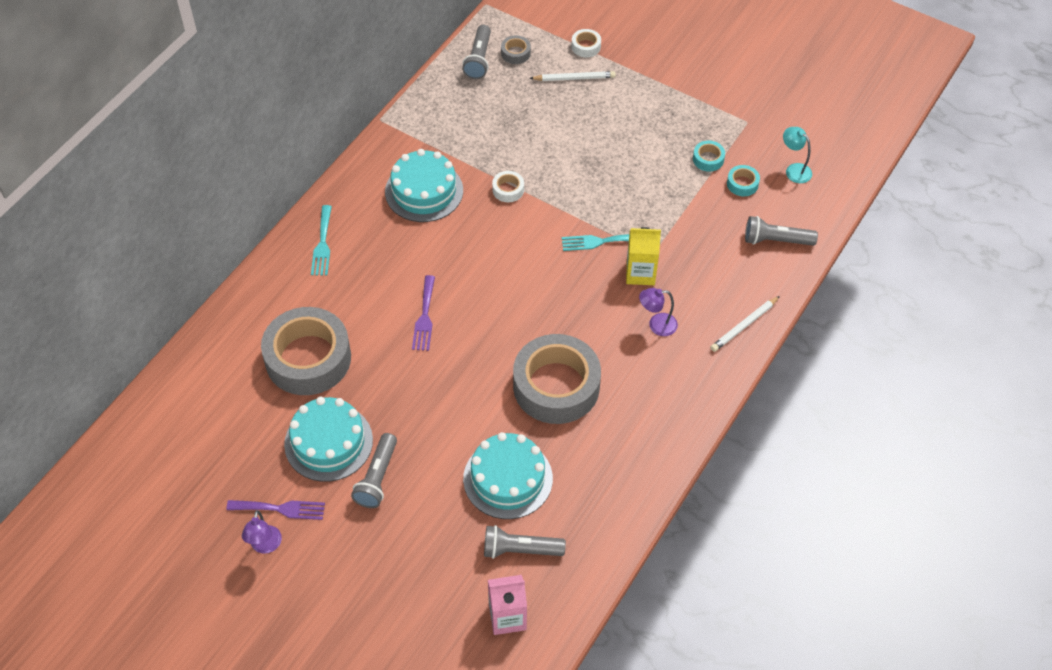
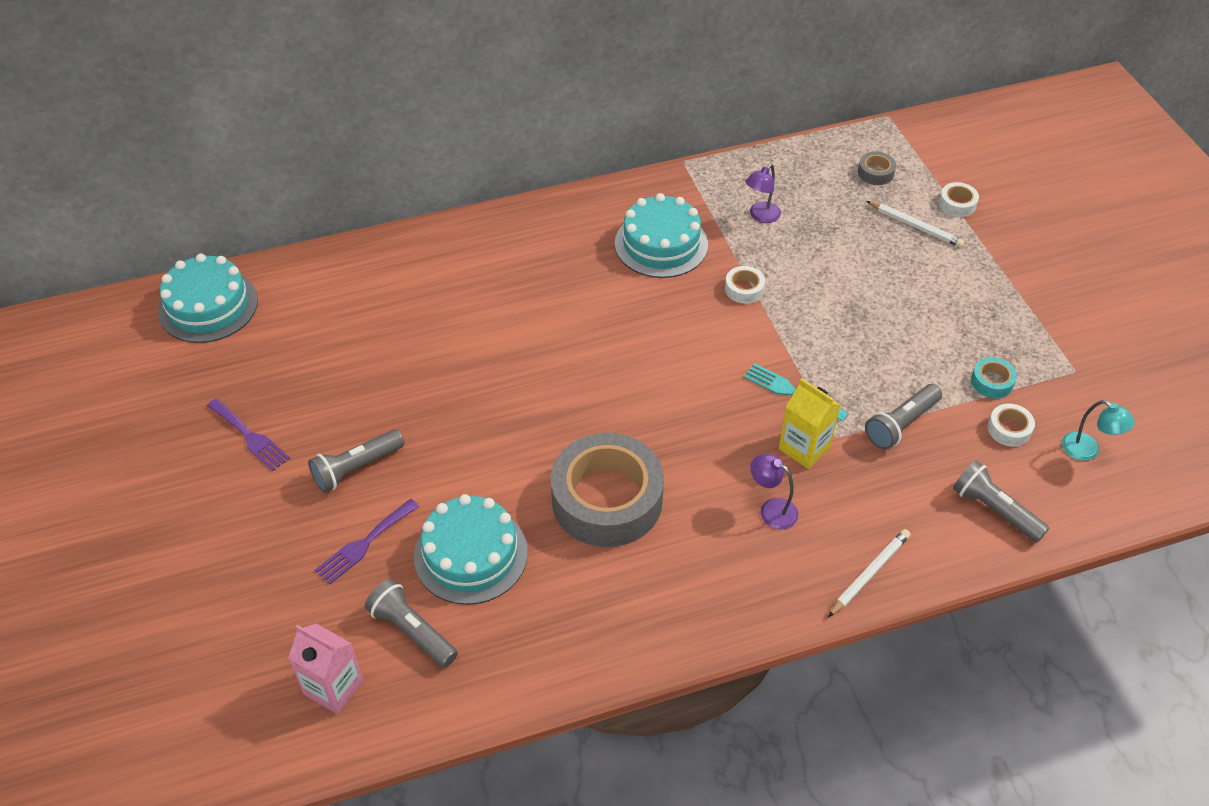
camera: 40 degrees right, 5 degrees down
(265, 546) = (204, 459): purple lamp -> purple lamp (761, 216)
(308, 358) = (408, 324): grey tape -> none
(322, 244) = (522, 236): turquoise fork -> none
(328, 442) = (349, 407): turquoise cake -> turquoise cake (208, 306)
(424, 317) = (547, 354): purple fork -> purple fork (364, 544)
(479, 59) = (832, 159): grey flashlight -> grey flashlight (901, 424)
(742, 184) = (1009, 429): turquoise tape -> white tape
(744, 325) = (870, 574): white pencil -> white pencil turned 135 degrees clockwise
(794, 170) = (1087, 451): turquoise lamp -> turquoise lamp turned 135 degrees clockwise

